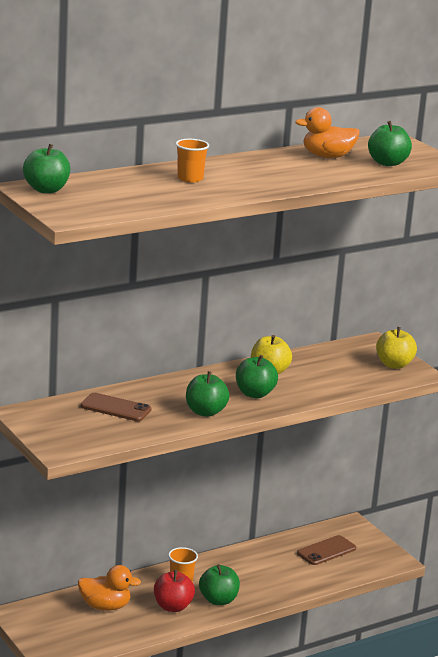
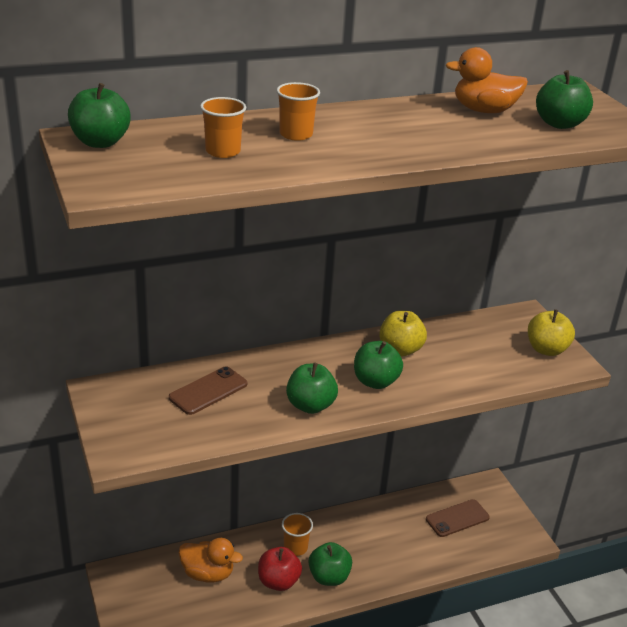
camera: 10 degrees right, 10 degrees up
(115, 408) = (208, 391): brown phone -> brown phone turned 75 degrees counterclockwise
(141, 191) = (223, 151): none -> orange cup

